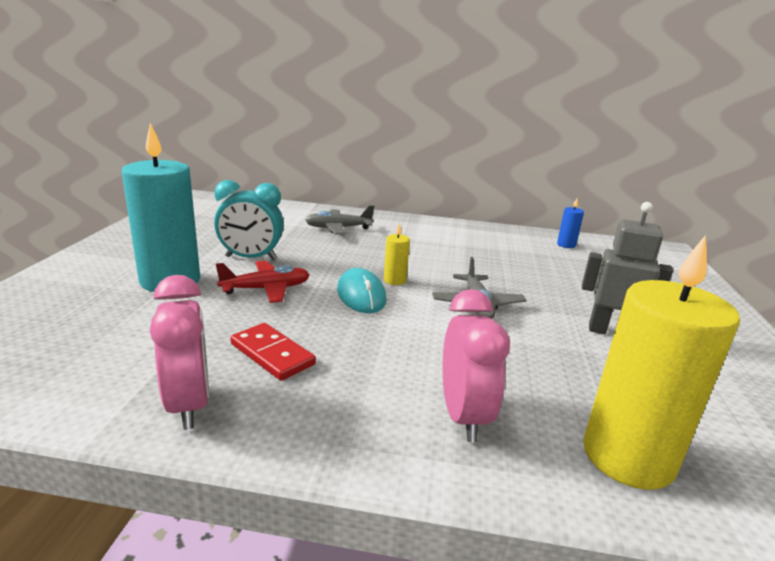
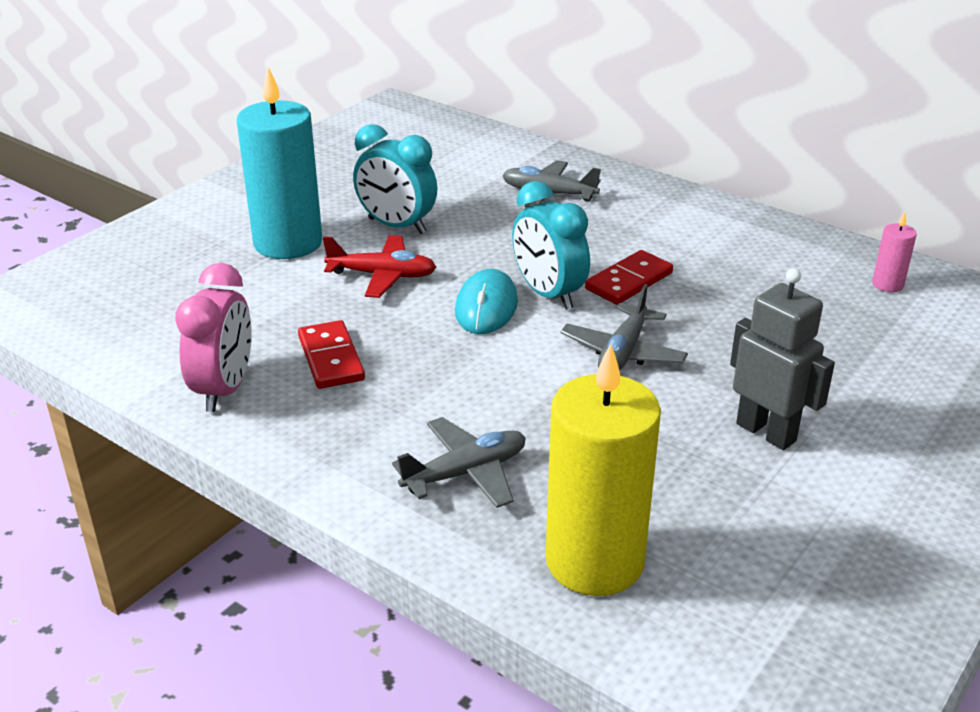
camera: 30 degrees right, 10 degrees up
(394, 280) = (548, 294): yellow candle -> turquoise clock
(435, 265) = (628, 281): none -> red domino
(463, 416) = (465, 473): pink clock -> grey plane
(566, 245) = (887, 284): blue candle -> pink candle

